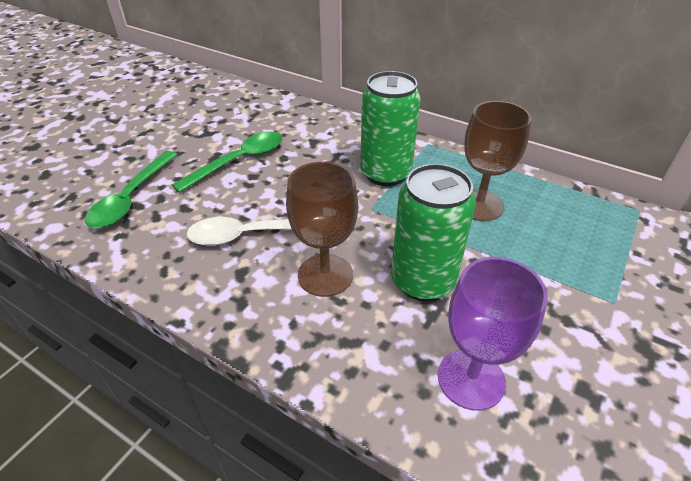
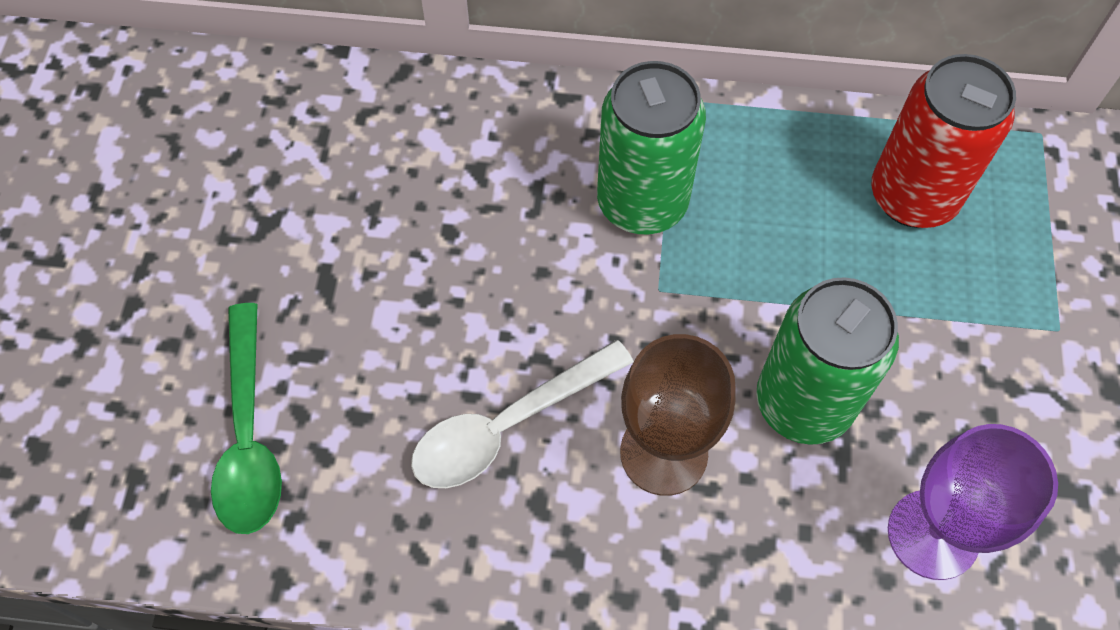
camera: 25 degrees left, 20 degrees up
(239, 161) = (378, 271): green spoon -> none
(479, 205) = (816, 216): brown goblet -> none
(542, 213) = (913, 196): none -> red can

